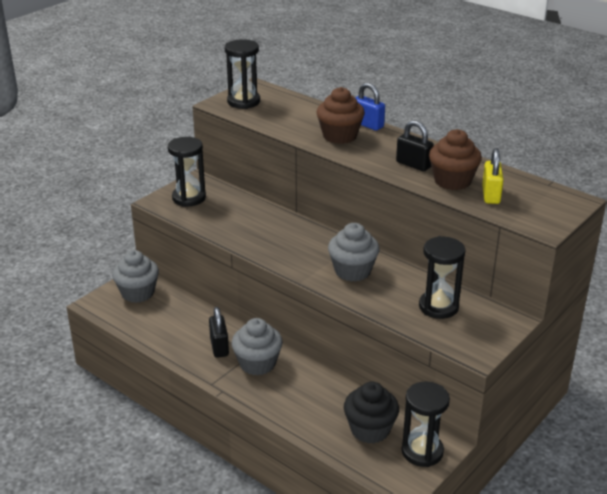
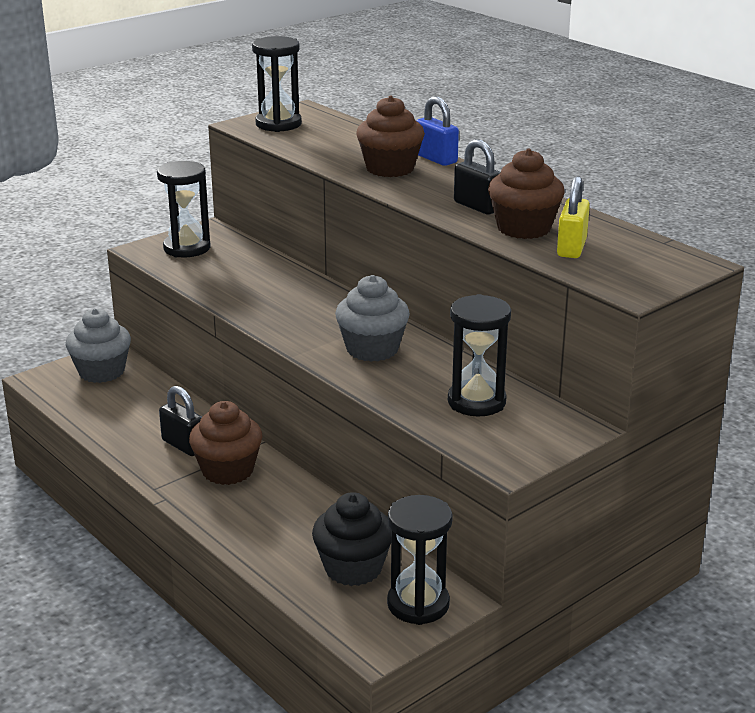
camera: 10 degrees right, 5 degrees down
(219, 347) = (183, 445): black padlock -> black padlock turned 45 degrees counterclockwise
(257, 363) = (228, 470): grey cupcake -> brown cupcake

